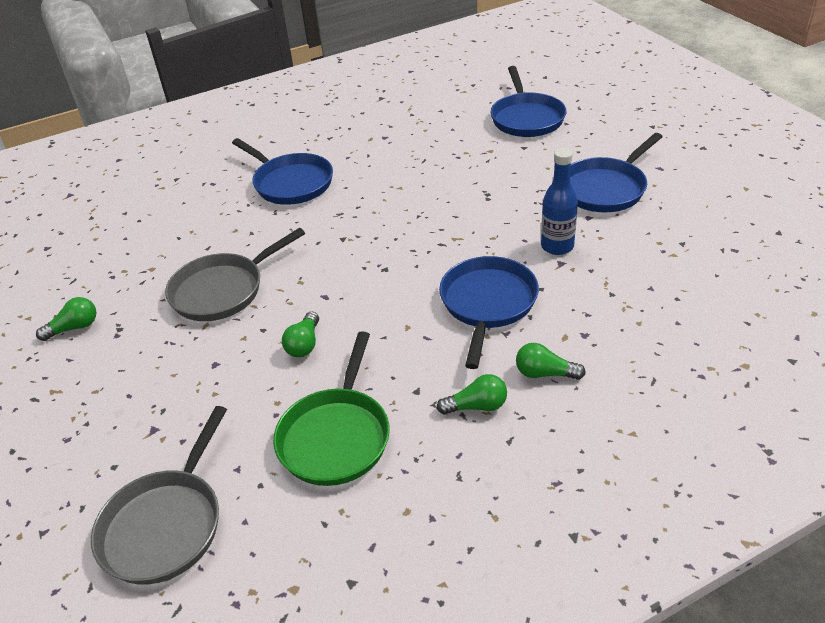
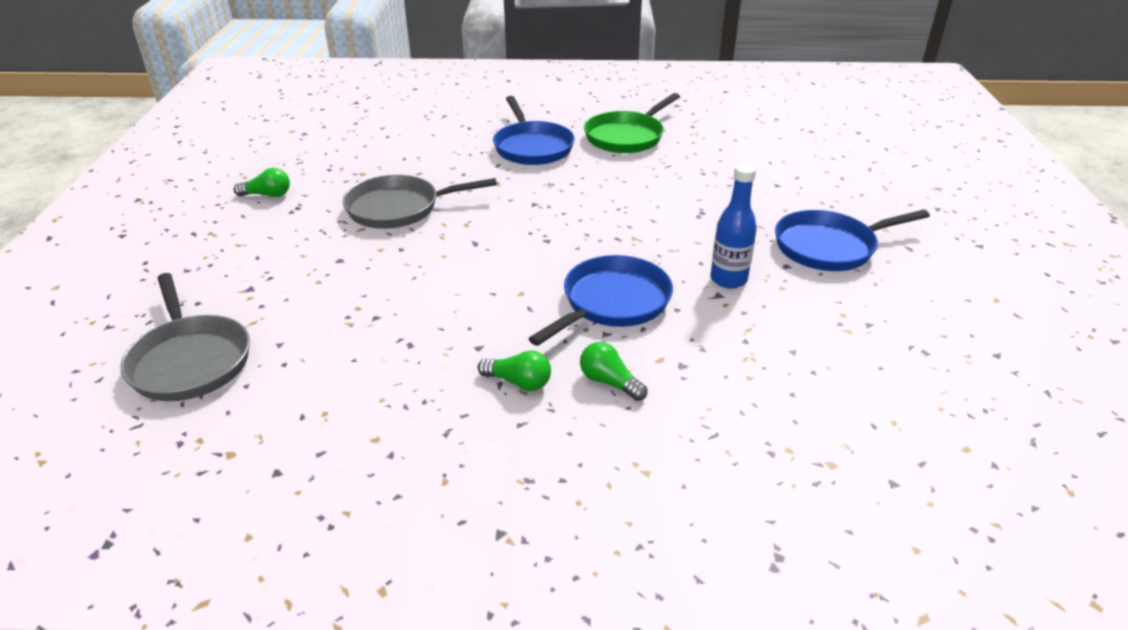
camera: 25 degrees right, 5 degrees down
(166, 525) = (190, 360): grey pan -> grey pan turned 75 degrees counterclockwise
(304, 344) = (422, 273): green light bulb -> none
(336, 436) = (377, 354): green pan -> green pan (627, 137)
(526, 118) = (804, 161): blue pan -> none

